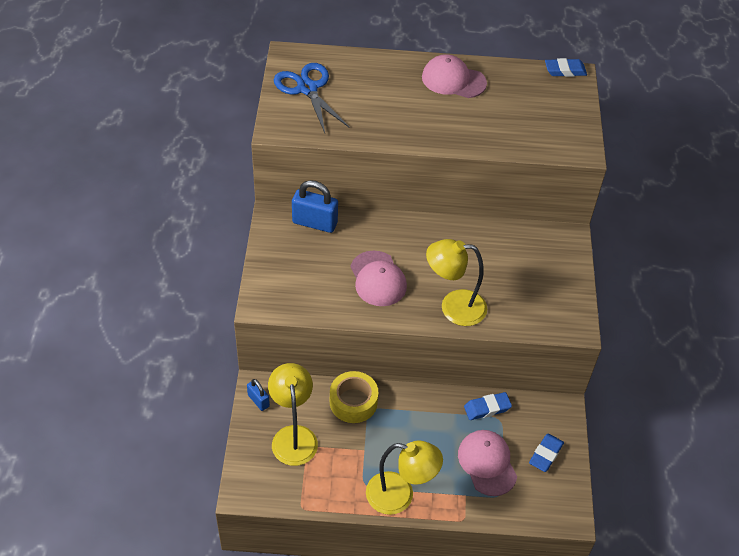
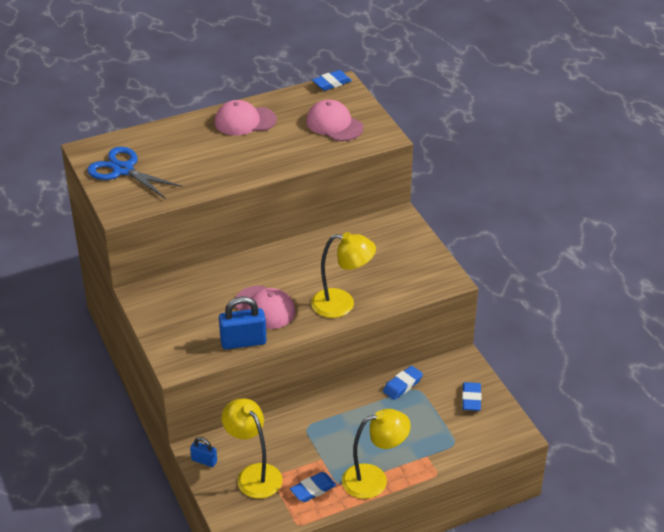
camera: 25 degrees left, 10 degrees down
(315, 223) = (180, 286): blue padlock -> blue padlock (243, 342)
(337, 478) = (313, 489): none -> blue eraser
(353, 402) = (288, 427): yellow tape -> none
(453, 307) = (342, 304): yellow lamp -> yellow lamp turned 150 degrees counterclockwise
(487, 463) = (429, 425): pink cap -> pink cap (334, 124)

